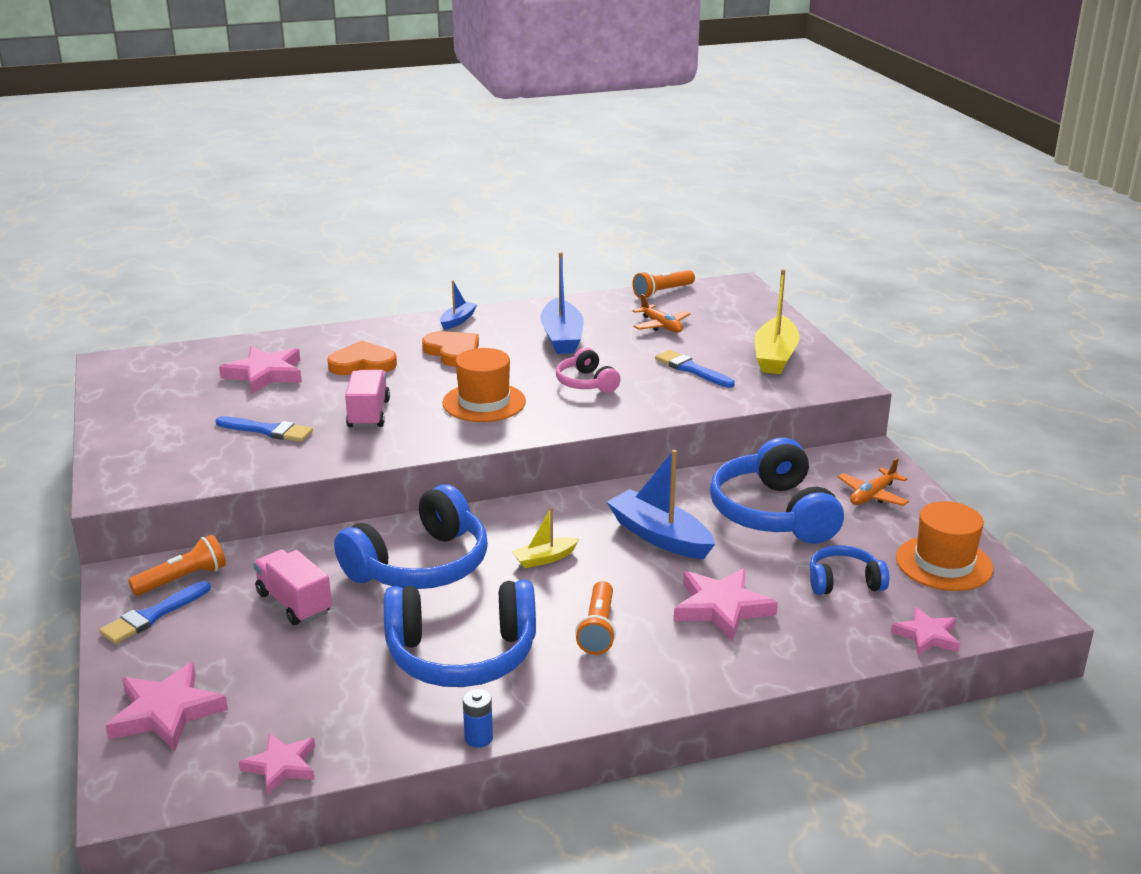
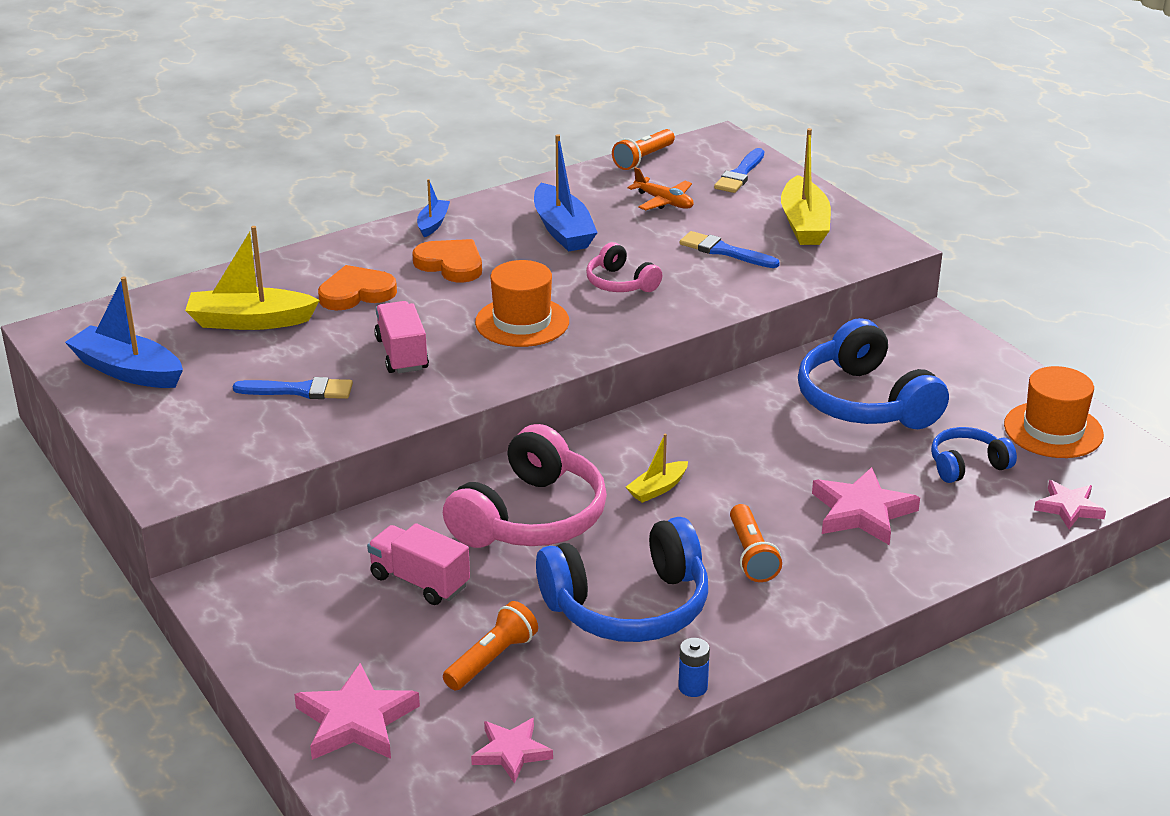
camera: 15 degrees left, 5 degrees up
(152, 616) = (272, 621): blue brush -> blue brush (740, 174)
(183, 579) = (279, 575): orange flashlight -> orange flashlight (492, 659)
(265, 374) = (250, 321): pink star -> yellow boat
(420, 565) = (531, 517): blue headphones -> pink headphones
(659, 536) = (763, 445): blue boat -> blue boat (128, 371)
(872, 495) = (953, 367): orange plane -> none

